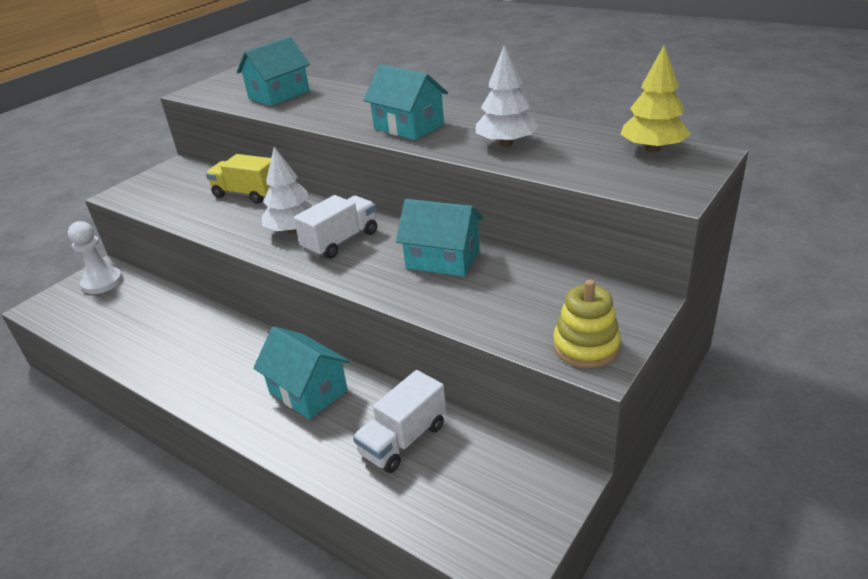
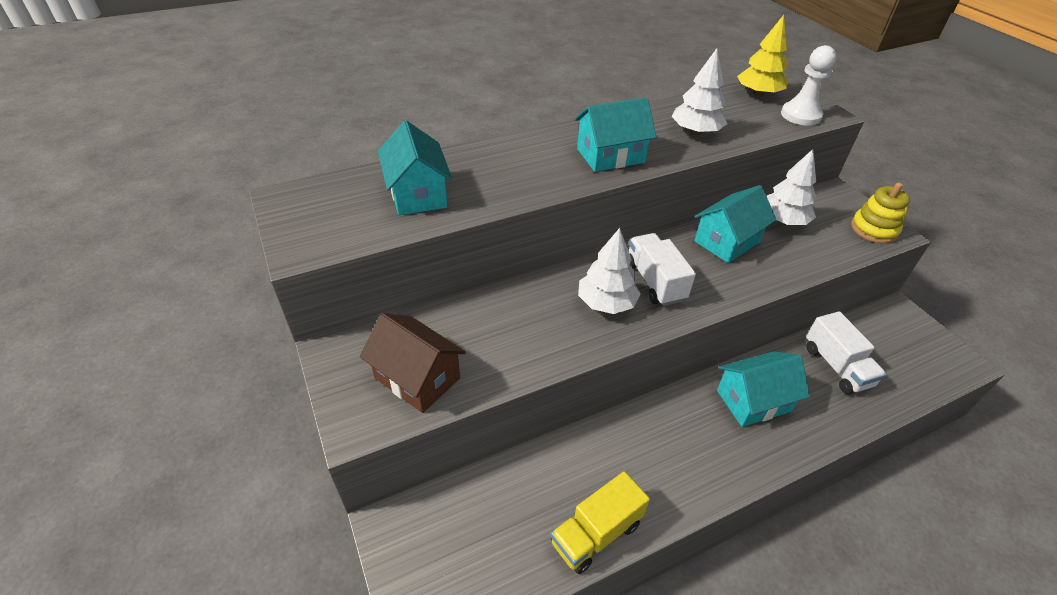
camera: 65 degrees left, 10 degrees up
(102, 282) = (423, 531): white pawn -> white pawn (801, 115)
(166, 195) = (417, 378): none -> brown house
(247, 194) = (491, 312): yellow truck -> yellow truck (596, 533)
(522, 281) = (782, 220): none -> white tree

